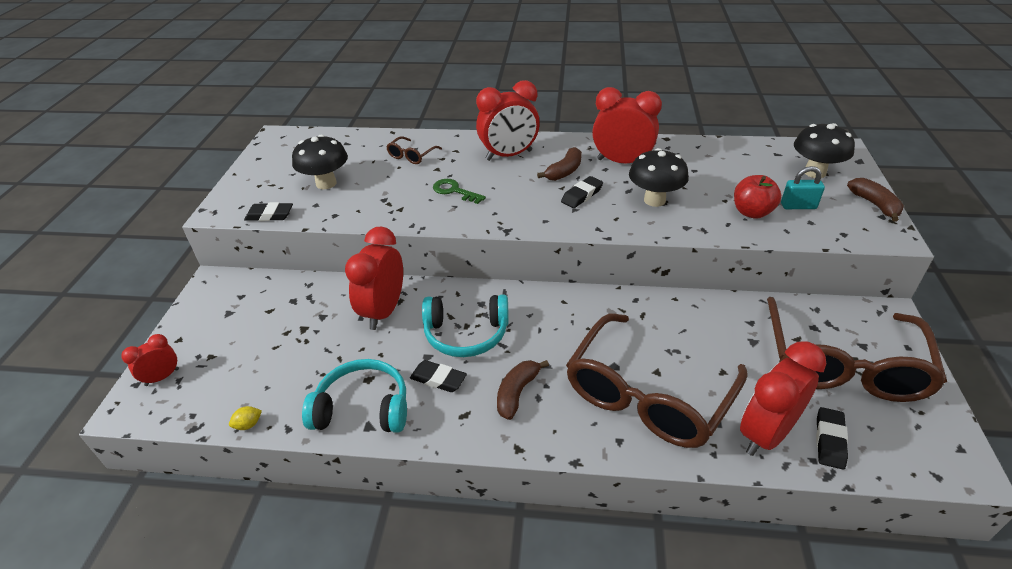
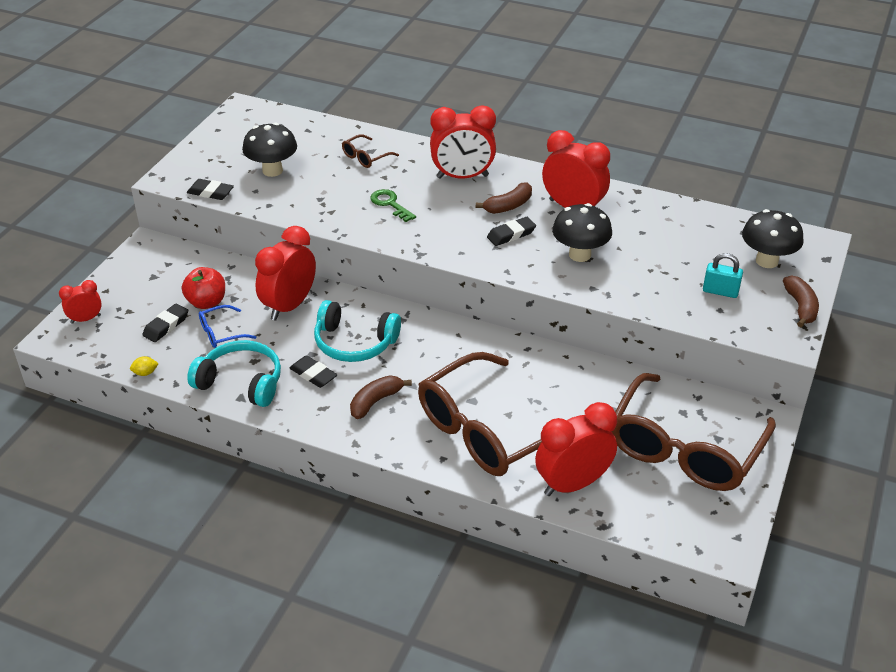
camera: 15 degrees right, 0 degrees up
(321, 356) = (221, 333): none -> blue glasses
(752, 212) = (668, 287): red apple -> red apple (206, 302)
(829, 440) = (625, 502): black eraser -> black eraser (166, 326)

